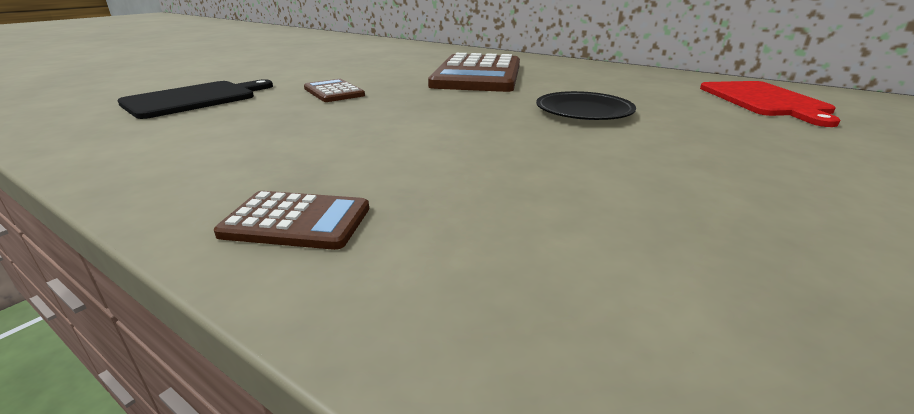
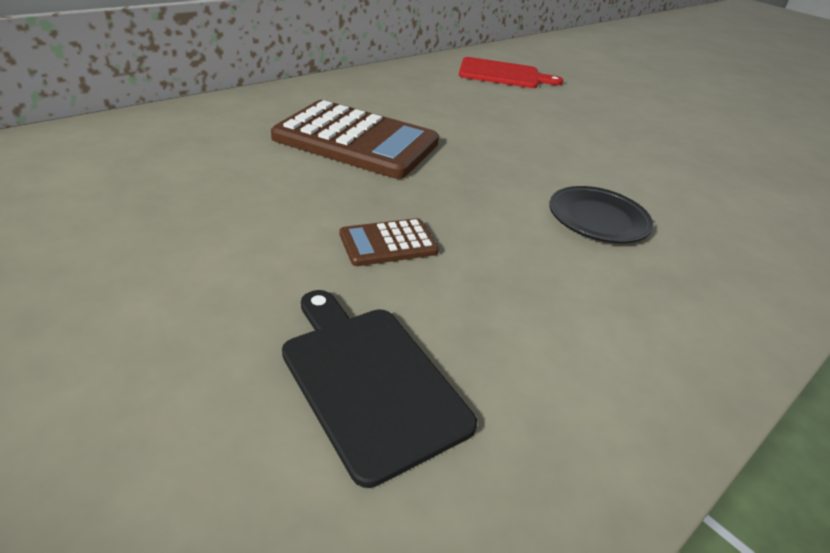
camera: 80 degrees left, 10 degrees up
(296, 221) = (744, 287): brown calculator -> none
(583, 111) = (515, 134): black plate -> black plate (598, 219)

